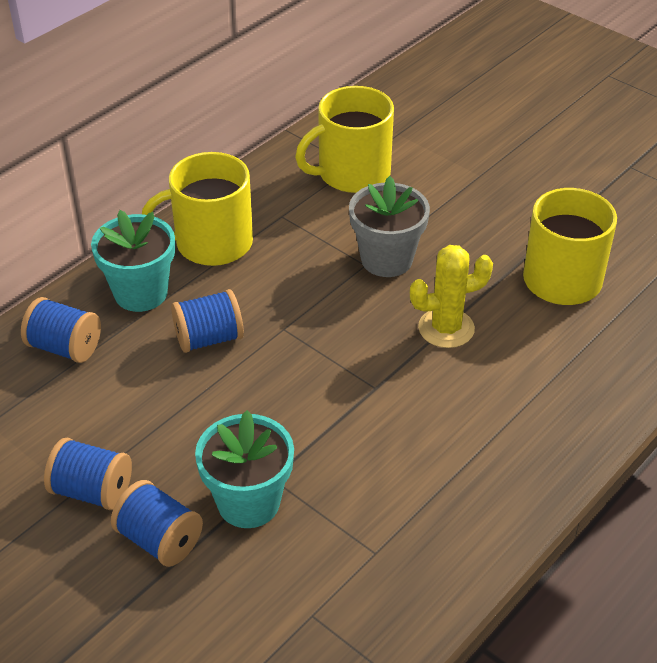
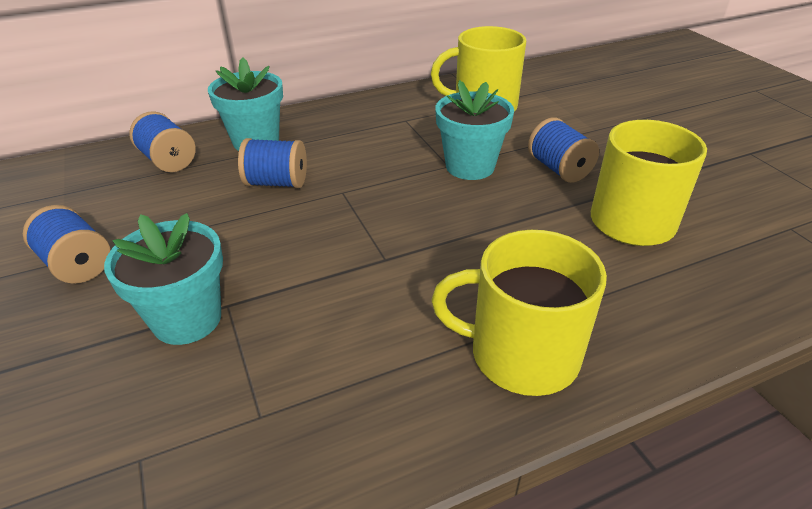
camera: 25 degrees right, 5 degrees down
(159, 540) = (83, 324): blue spool -> blue spool (559, 169)
(211, 243) = (337, 124): yellow mug -> yellow mug (521, 354)
(386, 259) = (470, 166): grey flower pot -> turquoise flower pot
(446, 328) = (488, 230): yellow cactus -> none

